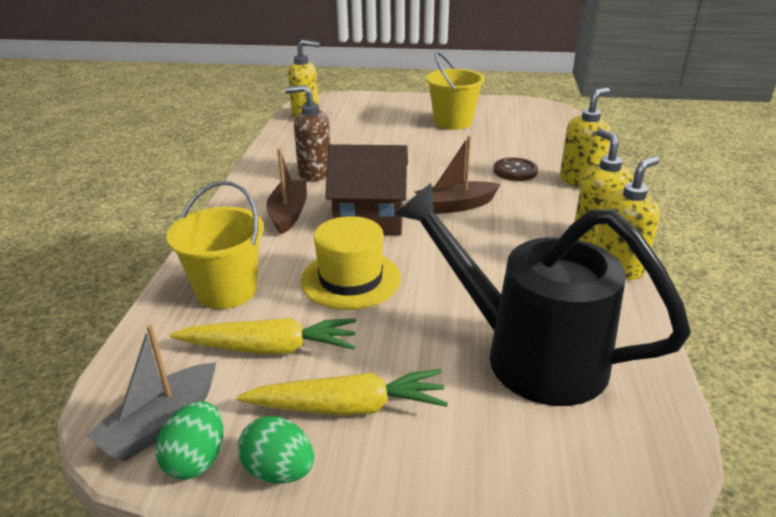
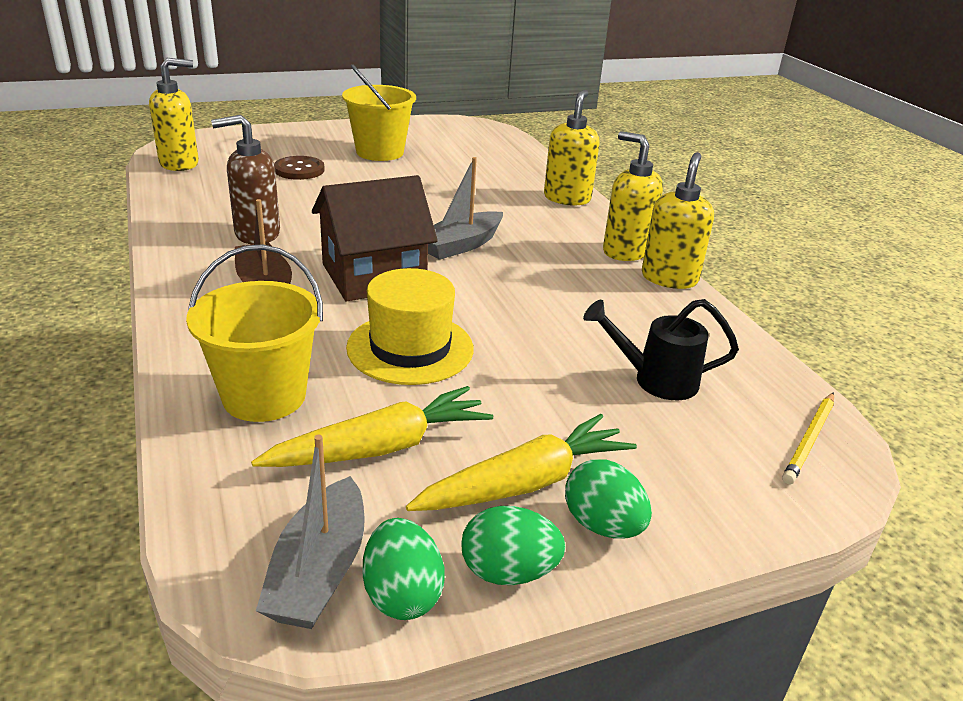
camera: 30 degrees left, 0 degrees up
(379, 461) = (602, 525): none -> green egg
(455, 206) = (461, 245): brown boat -> grey boat
(515, 171) = (493, 197): brown button -> brown button (299, 170)
(528, 354) = (656, 380): black watering can -> black watering can, size x0.48
(634, 450) = (810, 440): none -> yellow pencil

